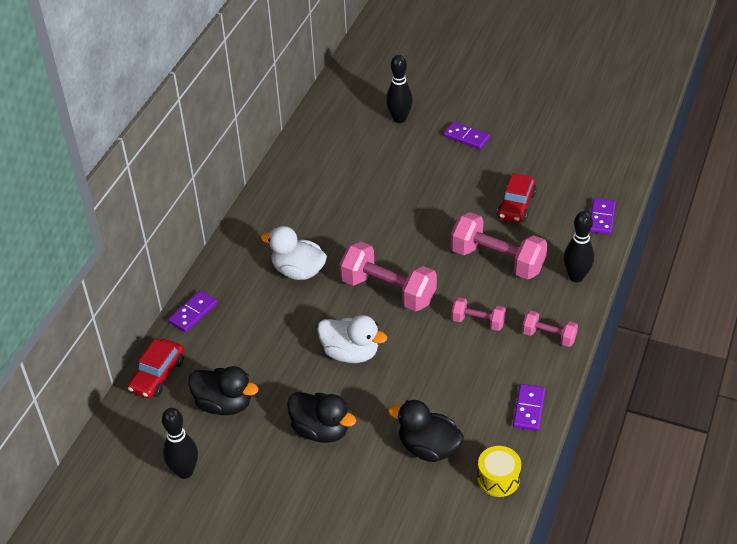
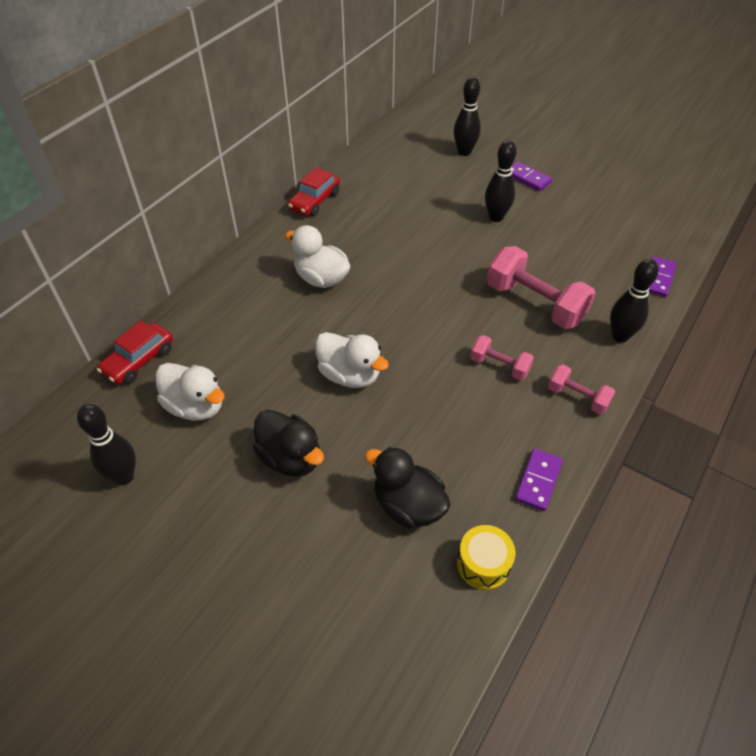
camera: 10 degrees right, 5 degrees up
(193, 313) = (200, 302): purple domino -> none
(224, 404) = (196, 406): black duck -> white duck
(388, 291) = (409, 315): pink dumbbell -> none
(445, 183) = (496, 217): none -> black bowling pin
(516, 205) = (566, 251): red car -> red car (315, 201)

